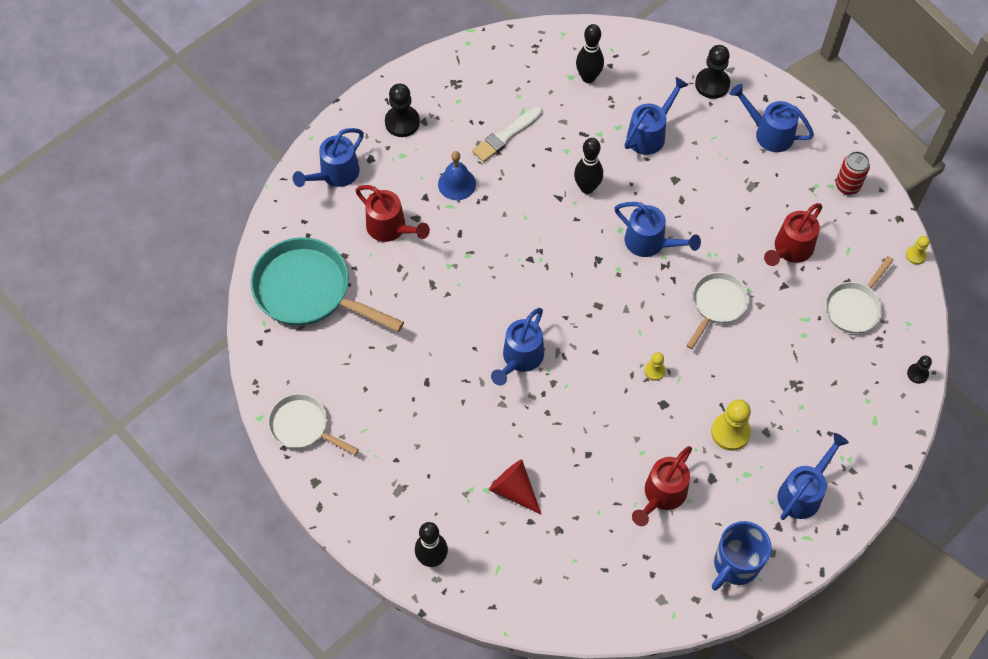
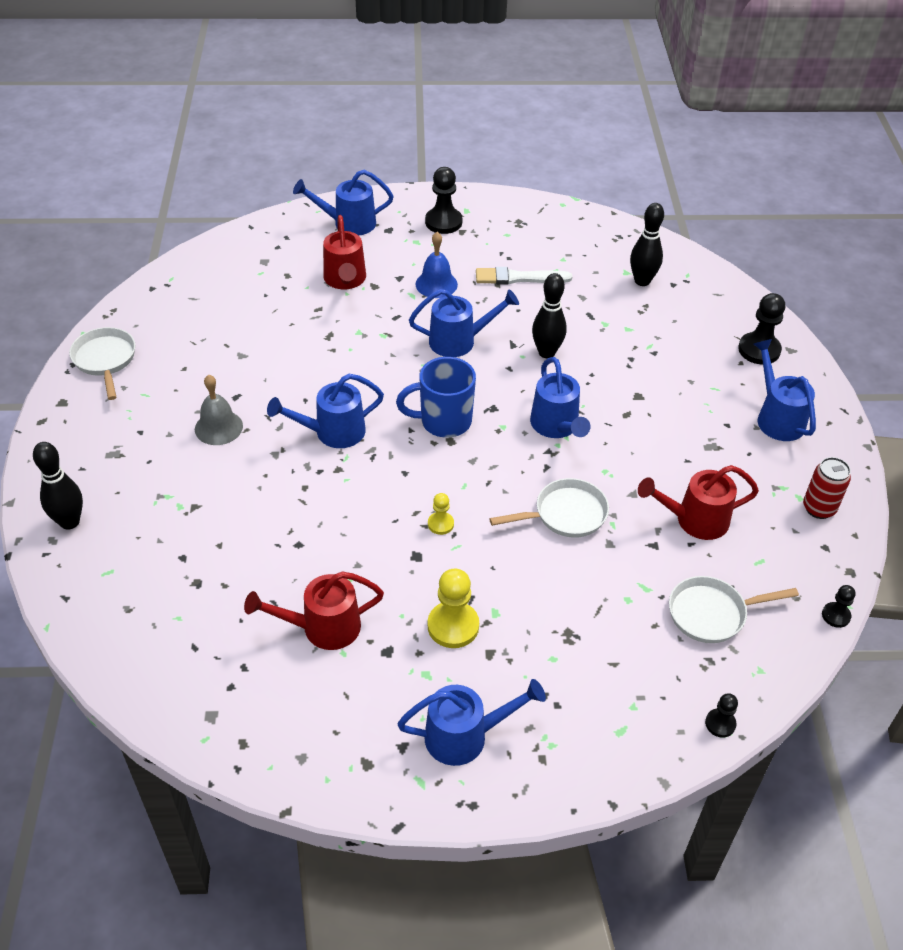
camera: 40 degrees right, 15 degrees down
(308, 291) = (230, 280): turquoise pan -> none
(443, 414) = (218, 427): none -> grey bell
(514, 490) = (201, 523): red cone -> none
(650, 134) = (653, 350): blue watering can -> blue watering can (459, 341)
(735, 565) = (317, 745): blue mug -> blue mug (443, 421)
(915, 255) = (836, 615): yellow pawn -> black pawn

